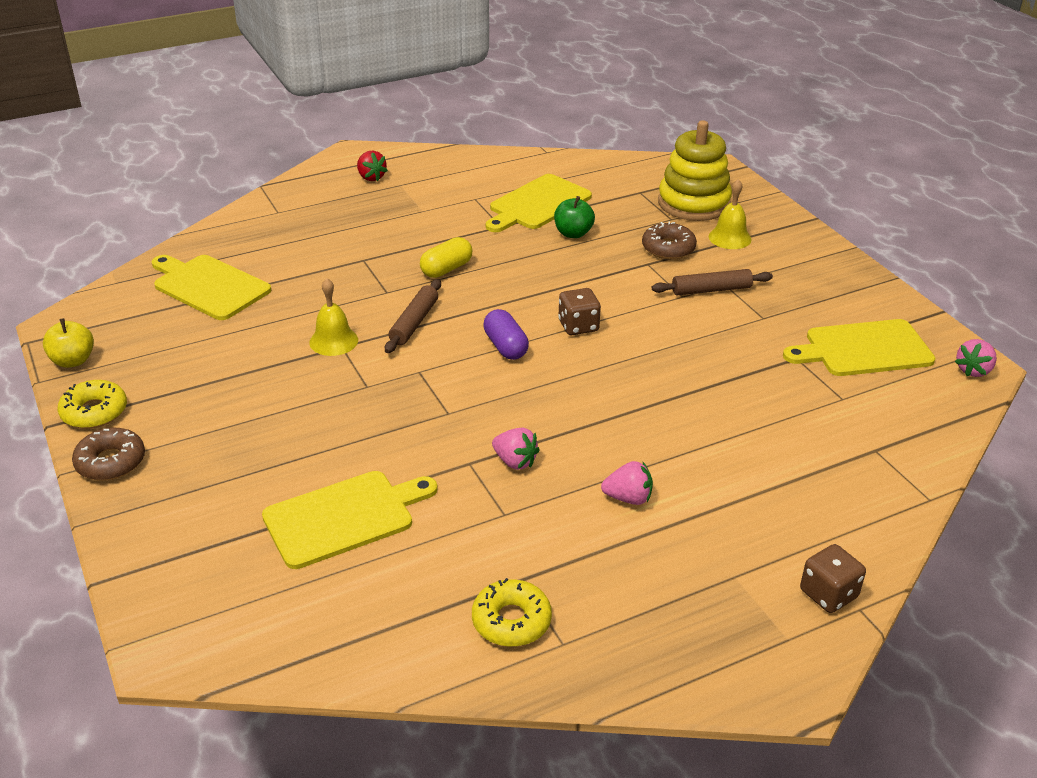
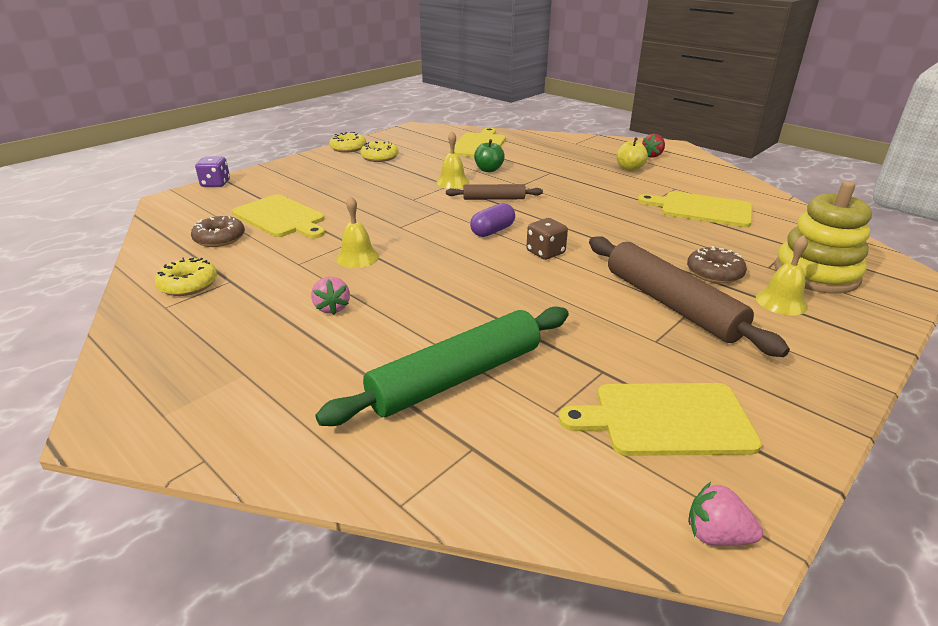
camera: 70 degrees right, 5 degrees down
(73, 361) = (387, 136): yellow apple -> yellow apple (630, 168)
(111, 462) = (309, 159): brown donut -> brown donut (219, 238)
(135, 585) = (215, 183): none -> purple dice
(173, 386) = (380, 157): none -> yellow donut
(446, 269) = (569, 196): yellow capsule -> none
(515, 461) = (357, 257): pink strawberry -> yellow bell
(573, 233) = (678, 229): green apple -> green apple (488, 170)
(711, 290) = (671, 304): brown rolling pin -> brown rolling pin, size x1.85
(782, 438) = (456, 377): none -> green rolling pin
(828, 594) = (224, 435): brown dice -> none
(863, 349) = (666, 419): yellow cutting board -> yellow cutting board turned 60 degrees counterclockwise

